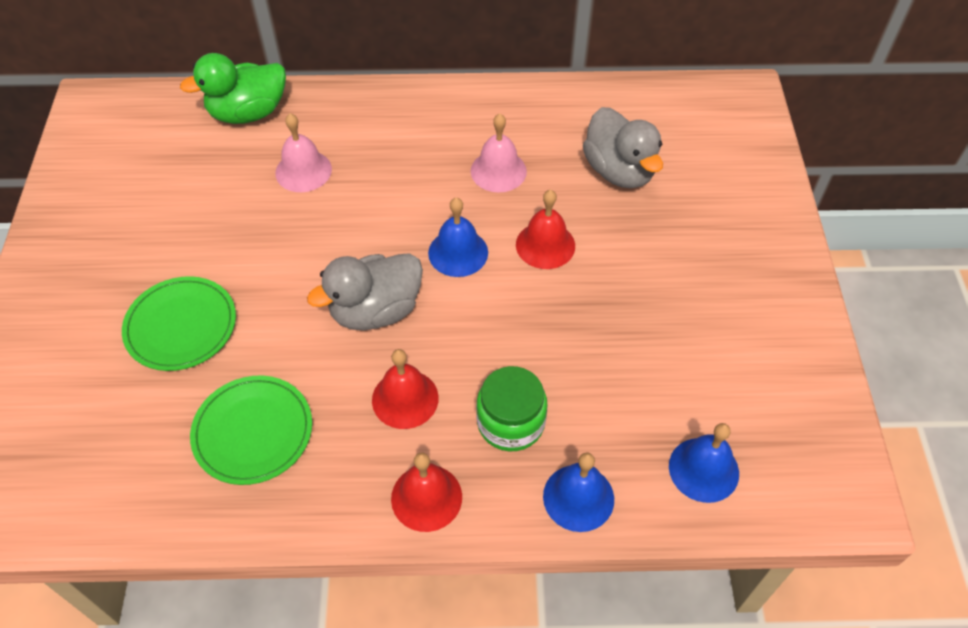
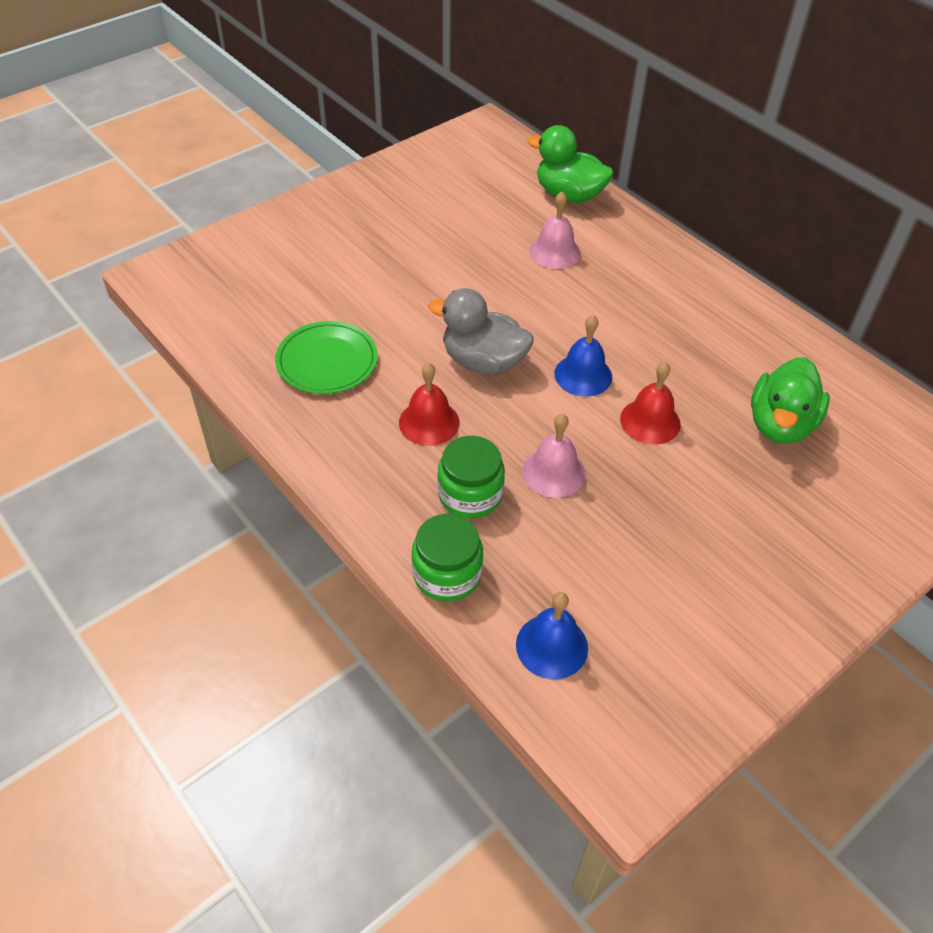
camera: 50 degrees right, 5 degrees down
(181, 326) = (368, 277): green plate -> none
(426, 497) = (363, 482): red bell -> none
(498, 171) = (685, 352): pink bell -> pink bell (553, 472)
(578, 497) = (447, 574): blue bell -> green jar
(619, 171) = (780, 424): grey duck -> green duck

